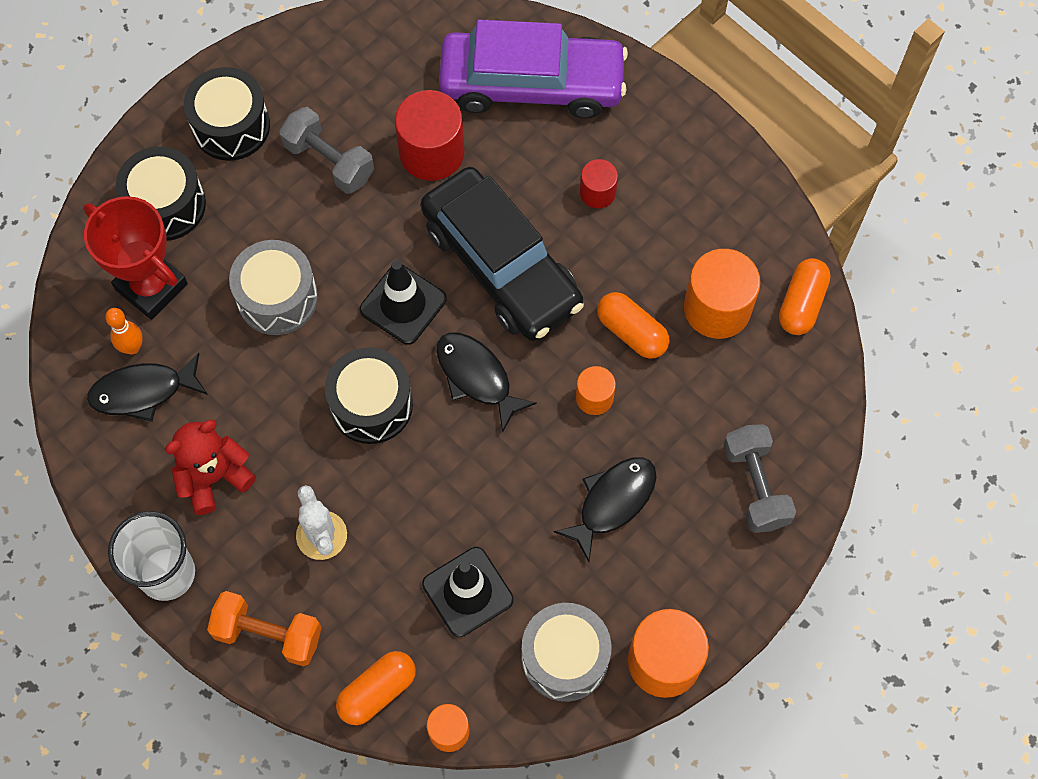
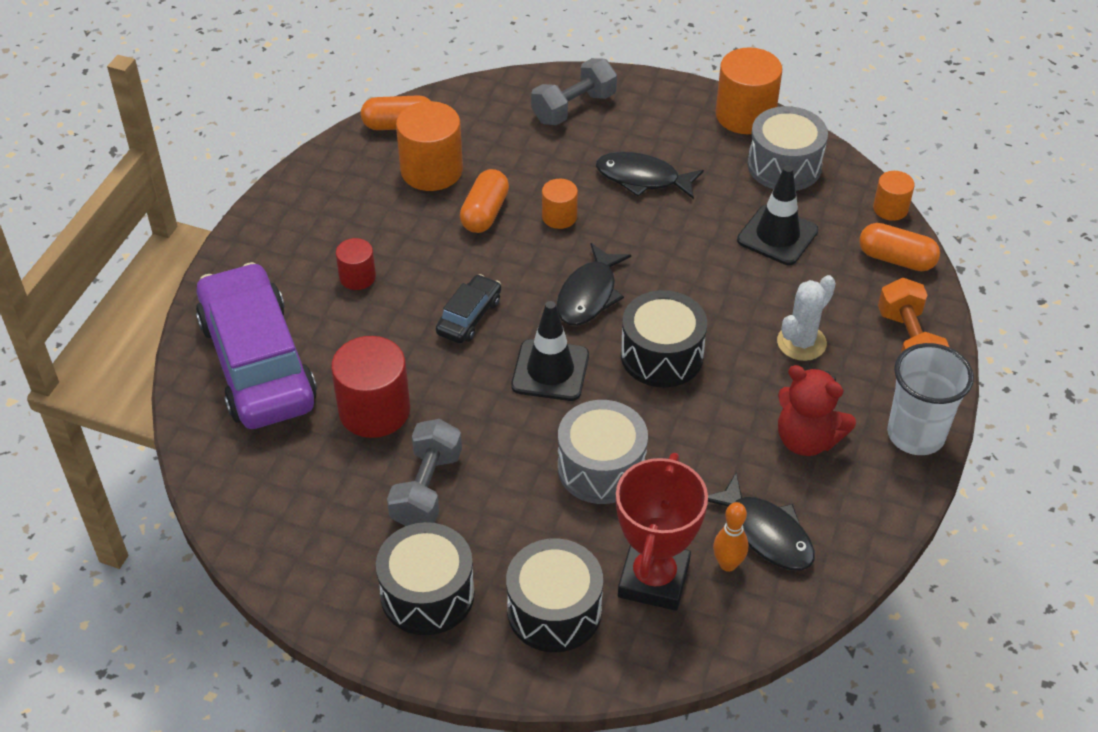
camera: 115 degrees left, 20 degrees down
(501, 265) = (469, 317): black car -> black car, size x0.44

